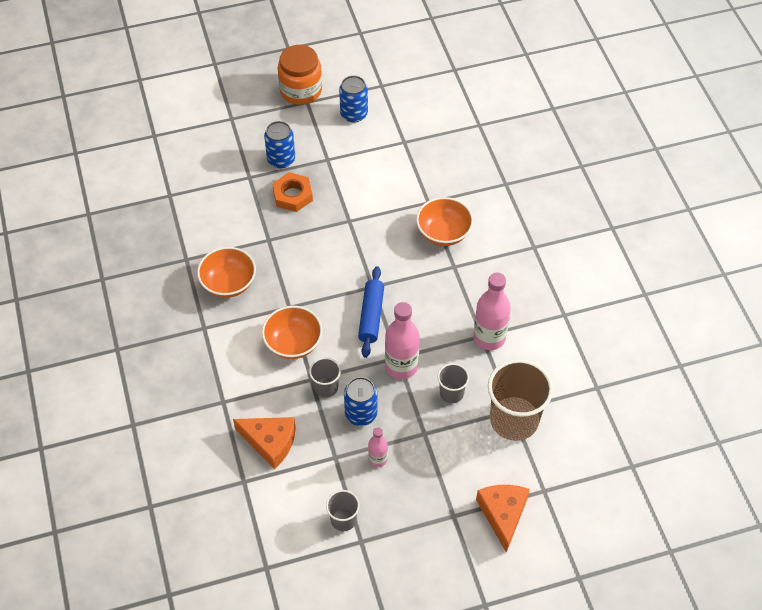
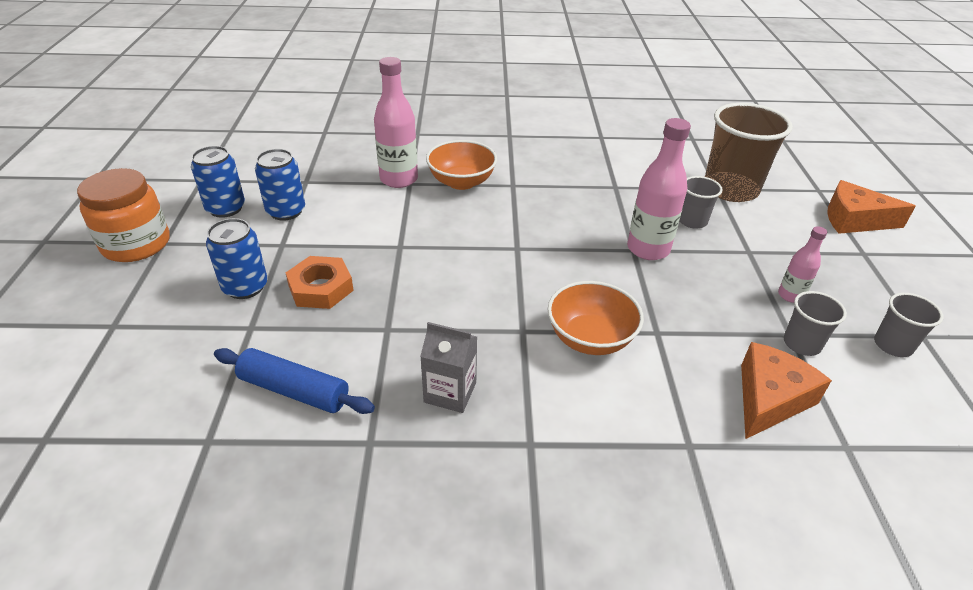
camera: 75 degrees left, 15 degrees down
(228, 283) = (450, 392): orange bowl -> grey carton
(326, 387) = (673, 320): grey cup -> grey cup (801, 344)
(361, 414) = (719, 296): blue can -> blue can (286, 211)
(371, 316) = (564, 257): blue rolling pin -> blue rolling pin (294, 390)
(489, 338) = (619, 182): pink bottle -> pink bottle (399, 179)

